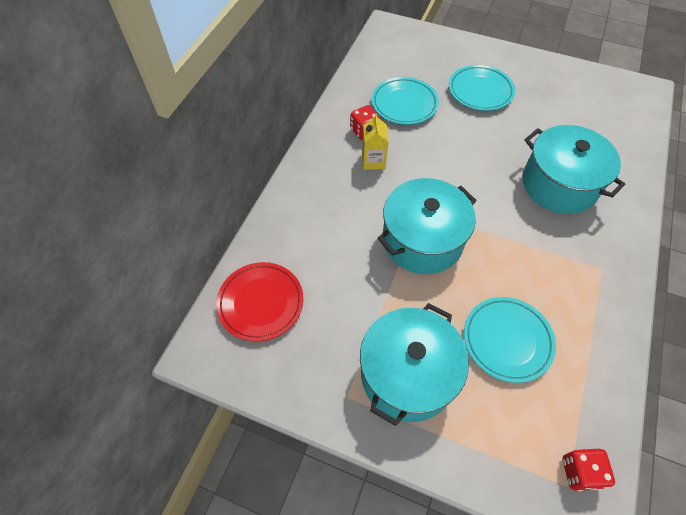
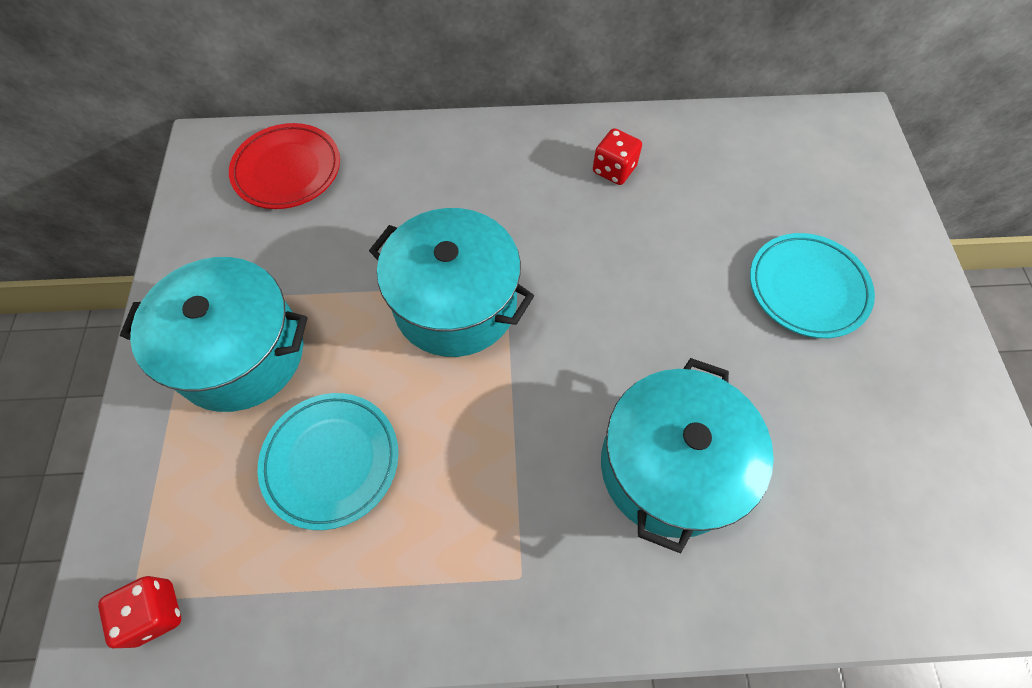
camera: 65 degrees right, 5 degrees up
(373, 161) = (565, 199): yellow carton -> none
(404, 104) = (701, 197): turquoise plate -> none

